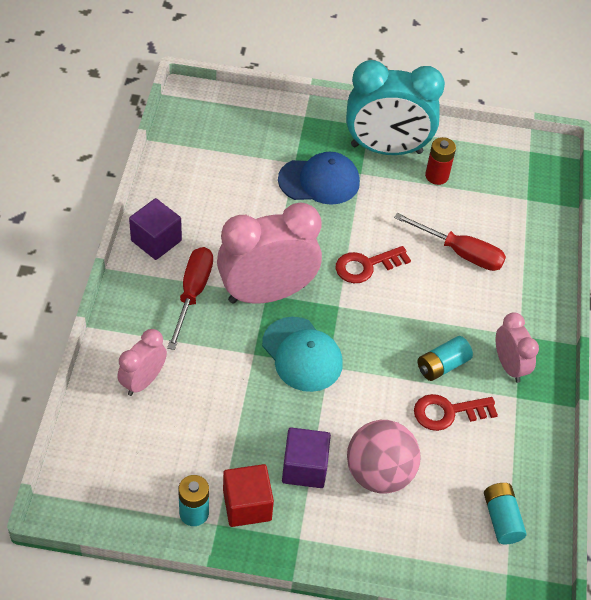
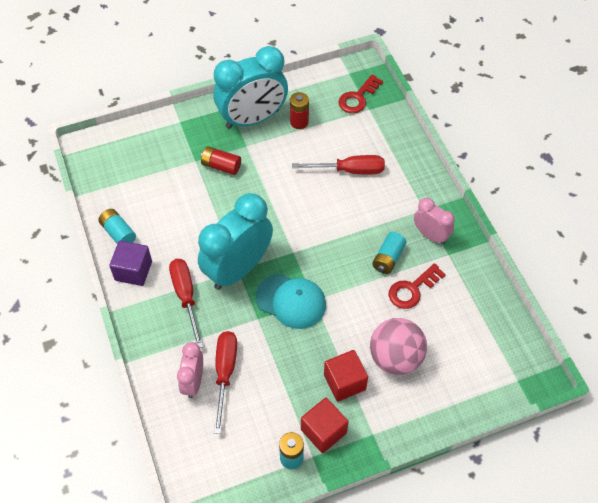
camera: 25 degrees left, 5 degrees up
(181, 390) = (225, 373): none -> red screwdriver
(267, 293) = (238, 269): pink clock -> turquoise clock
(304, 468) = (344, 382): purple cube -> red cube
(319, 181) = (221, 166): blue cap -> red battery
(366, 266) = (293, 213): red key -> red key (358, 98)
(501, 519) = (491, 344): turquoise battery -> turquoise battery (118, 233)

